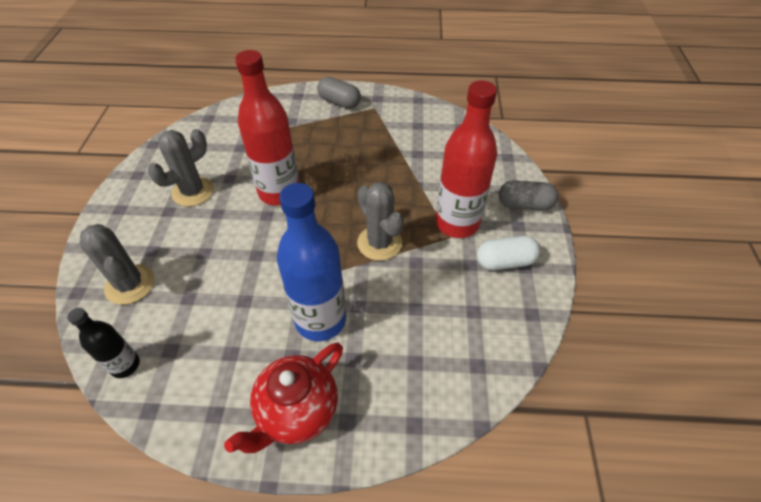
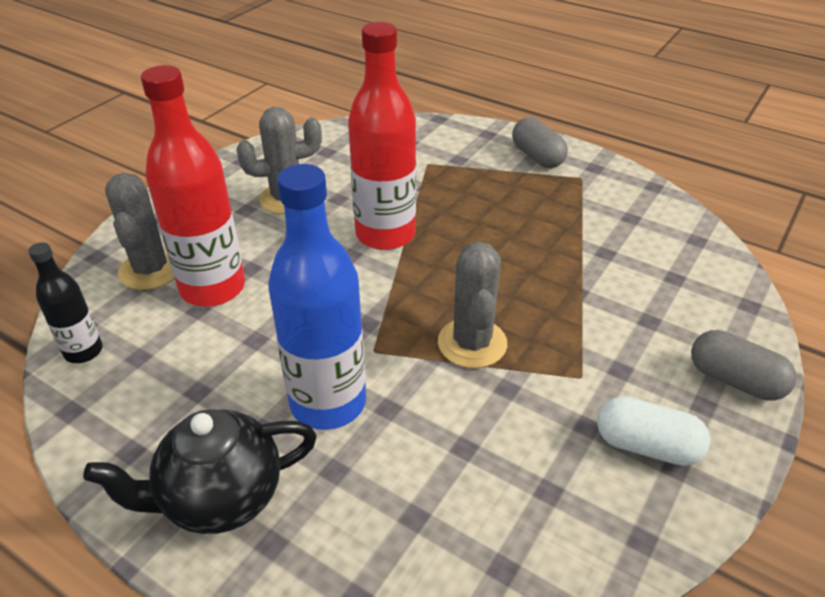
camera: 30 degrees right, 10 degrees down
(297, 412) = (220, 498): red teapot -> black teapot
(457, 223) = (604, 363): red bottle -> red bottle (213, 288)

